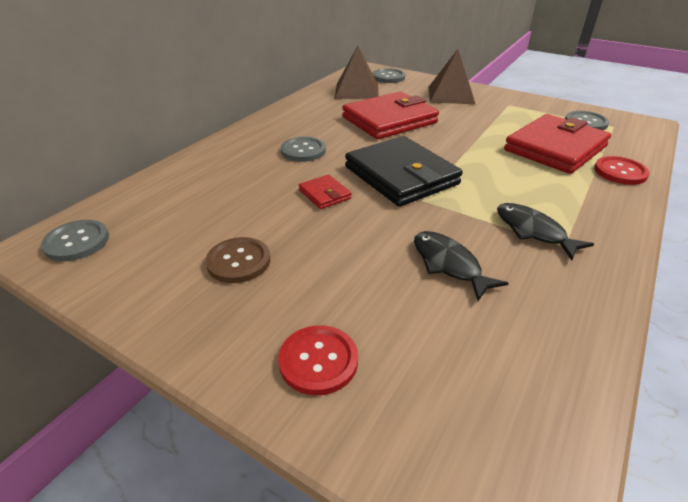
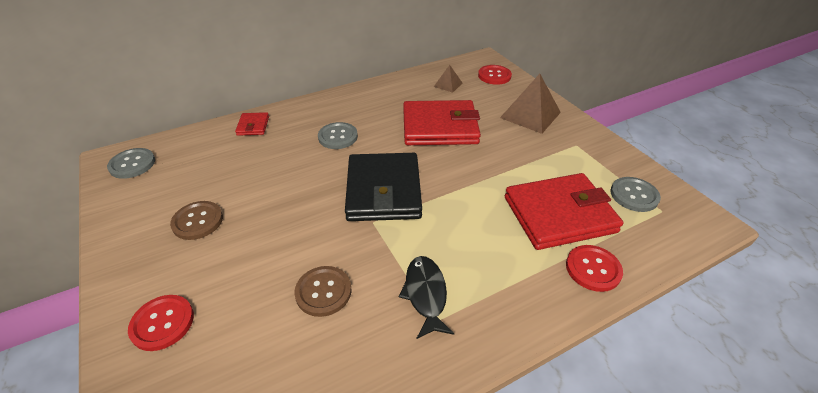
camera: 30 degrees right, 5 degrees up
(324, 194) = (308, 186): red wallet -> red wallet (253, 126)
(357, 91) = (448, 84): brown pyramid -> brown pyramid, size x0.52
(388, 77) = (494, 76): grey button -> red button
(448, 264) = (323, 292): black fish -> brown button

